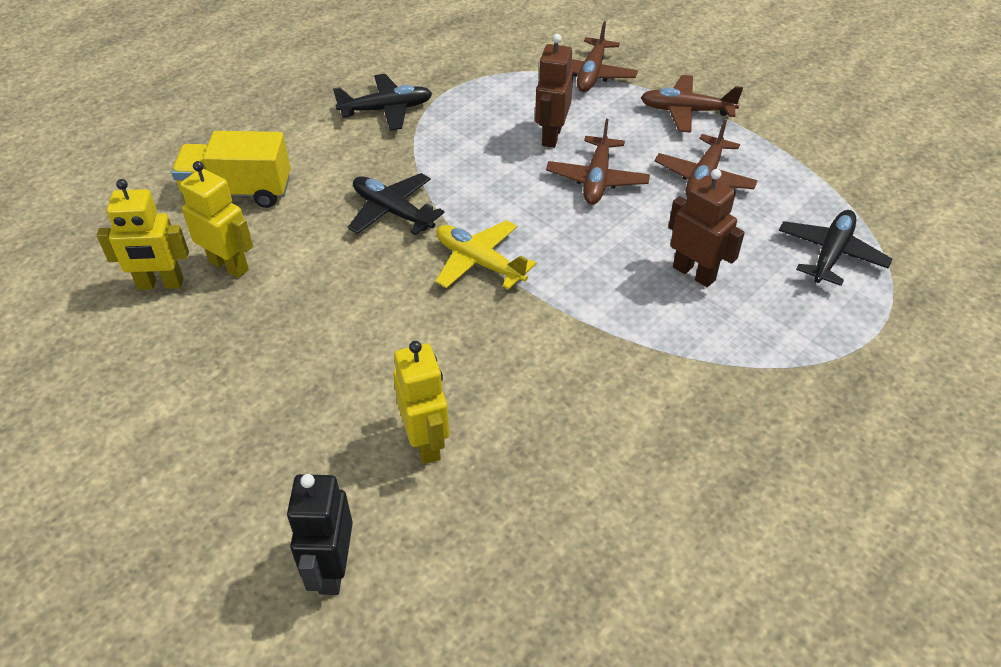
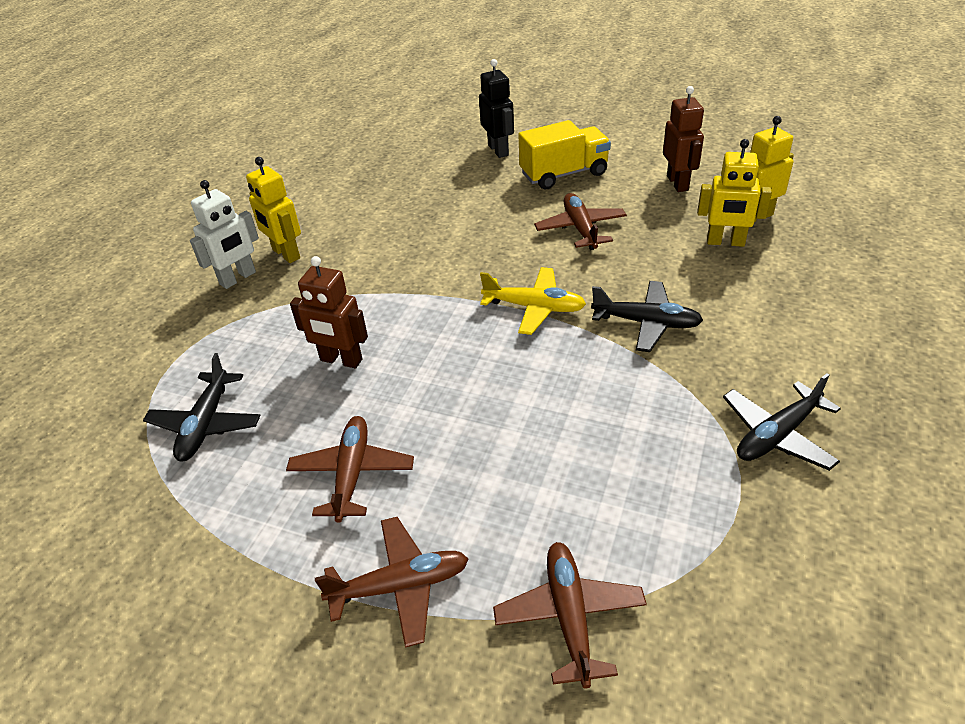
camera: 160 degrees right, 5 degrees down
(238, 192) = (799, 293): yellow truck -> yellow truck (564, 174)
(426, 442) = (489, 202): yellow robot -> yellow robot (285, 254)
(551, 136) = (557, 470): brown robot -> brown robot (678, 183)
(597, 179) = (473, 427): brown plane -> brown plane (580, 229)
(809, 433) = (238, 278): none -> white robot

